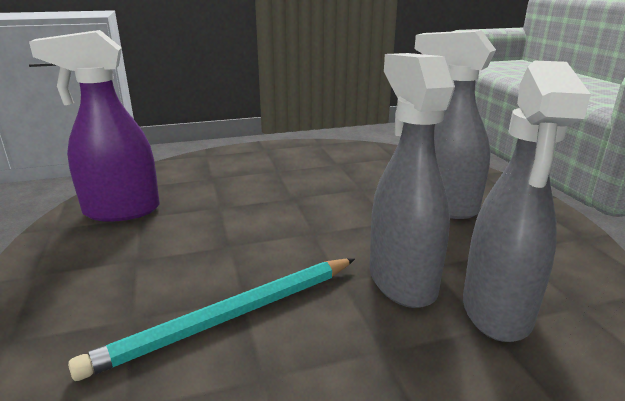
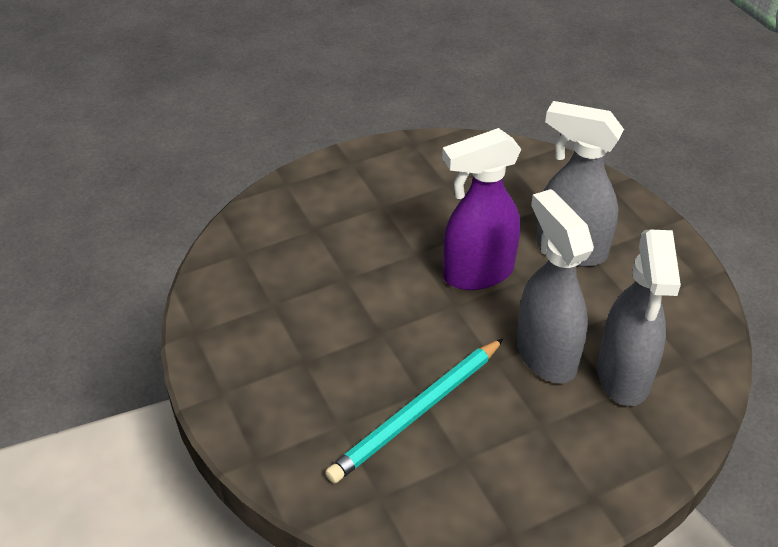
camera: 10 degrees left, 20 degrees up
(121, 211) = (247, 298): purple spray bottle -> purple spray bottle (477, 273)

